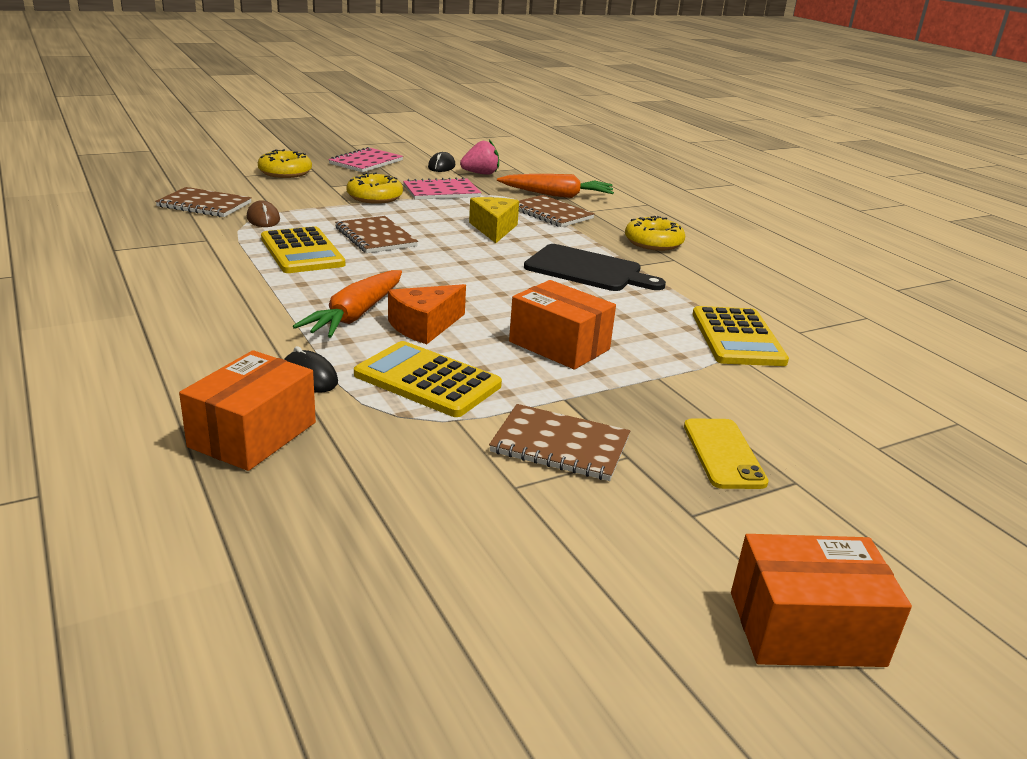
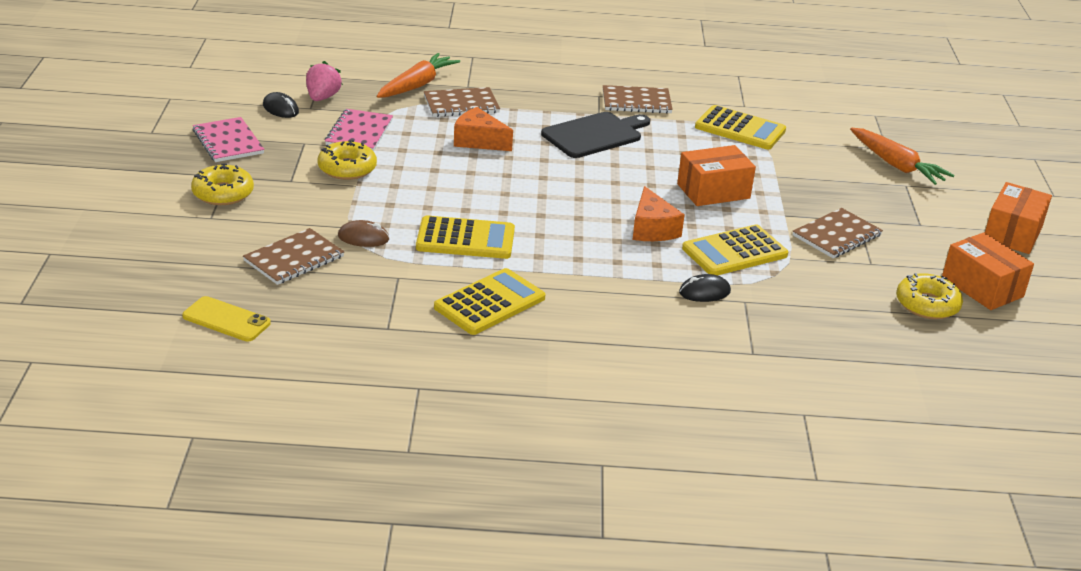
camera: 60 degrees left, 5 degrees up
(190, 278) = (489, 303): none -> yellow calculator
(253, 434) = (771, 329): orange box -> orange box (982, 287)
(355, 315) = (615, 249): orange carrot -> orange carrot (896, 165)
(375, 237) = (456, 197): brown notebook -> brown notebook (636, 102)
(494, 229) = (478, 141): yellow cheese -> orange cheese
(653, 243) = (560, 89): yellow donut -> yellow donut (927, 305)
(723, 454) = (870, 192): yellow phone -> yellow phone (226, 320)

